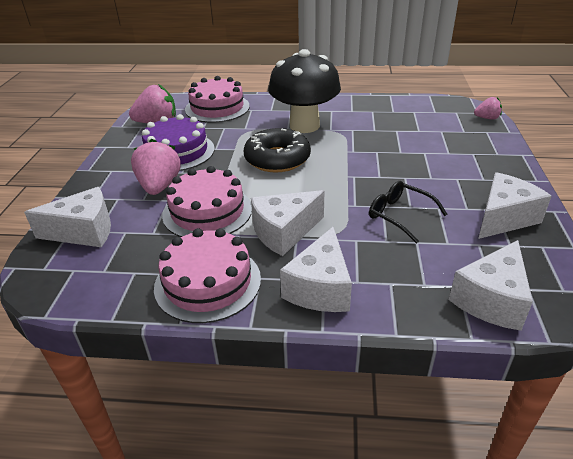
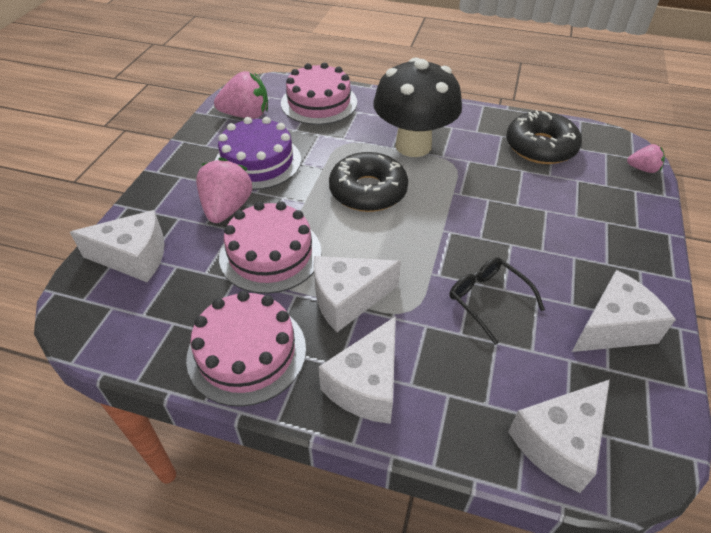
camera: 10 degrees right, 10 degrees up
(405, 114) = (540, 147): none -> black donut

